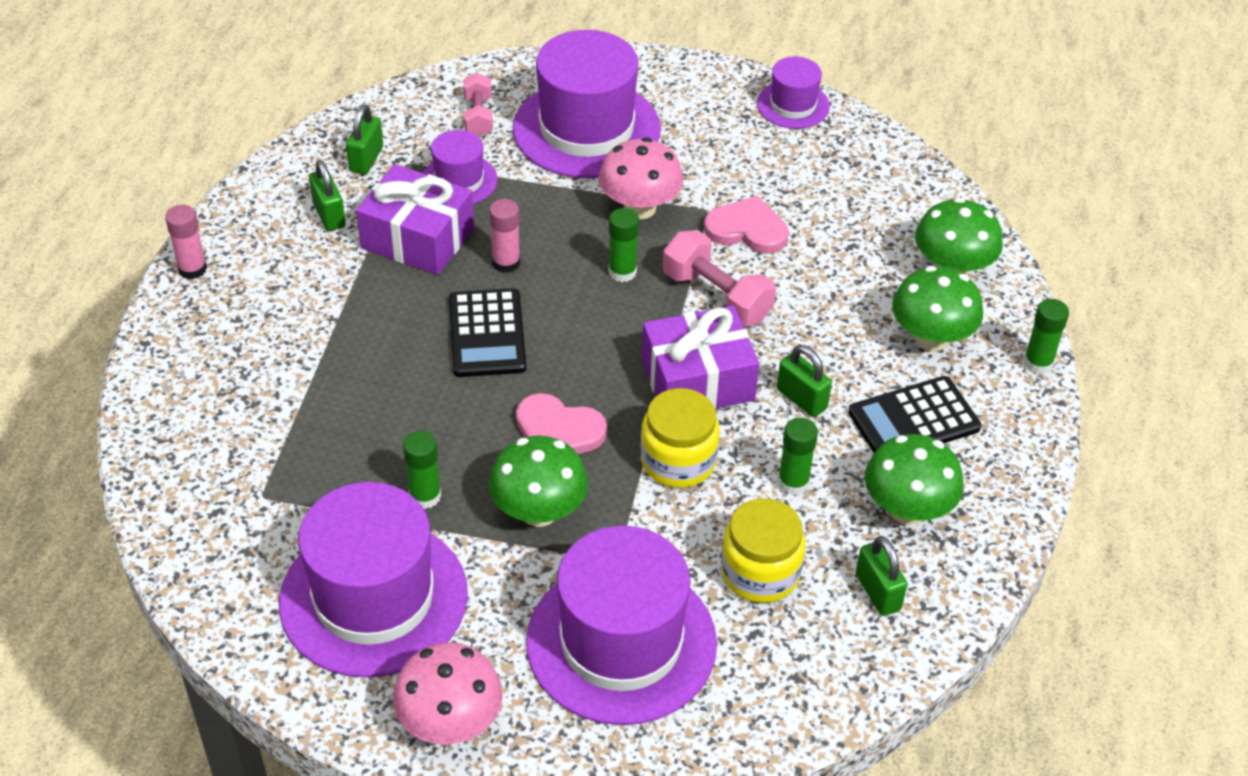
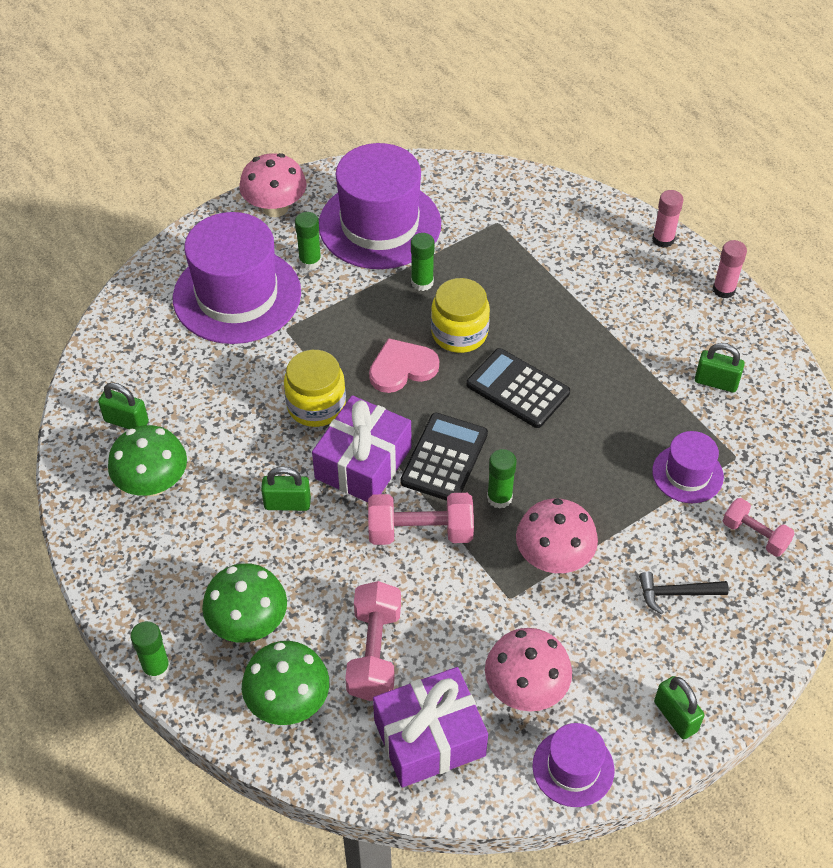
camera: 135 degrees right, 5 degrees up
(366, 159) = (761, 437): green padlock -> green padlock (675, 716)
(417, 238) = (646, 412): purple gift -> purple gift (429, 738)
(506, 263) = (574, 442): pink glue stick -> pink glue stick (663, 239)
(539, 511) = (356, 320): green mushroom -> none
(586, 129) = (676, 593): purple hat -> black hammer
(747, 229) = (464, 605): pink heart -> none
(760, 572) = (202, 381): yellow jar -> yellow jar (459, 333)
(768, 158) = (525, 689): none -> pink mushroom
(793, 482) = (237, 446): green glue stick -> green glue stick (310, 261)
(851, 251) = (374, 652): none -> pink dumbbell
(914, 420) = (203, 548): black calculator -> black calculator (444, 458)

